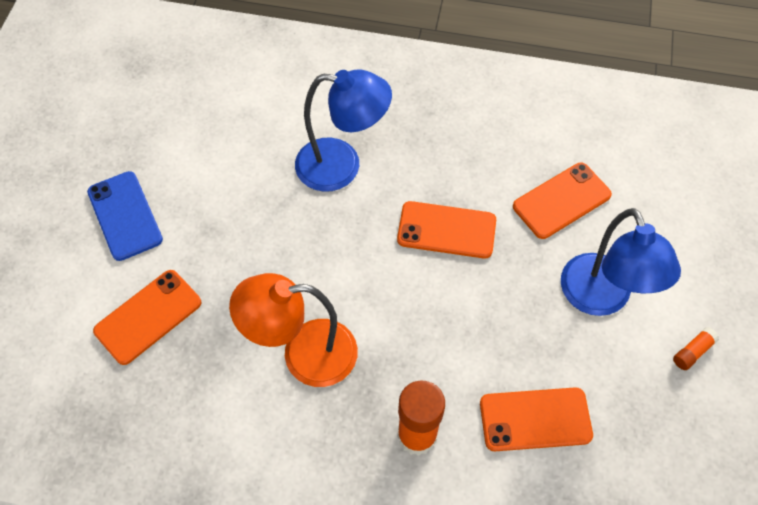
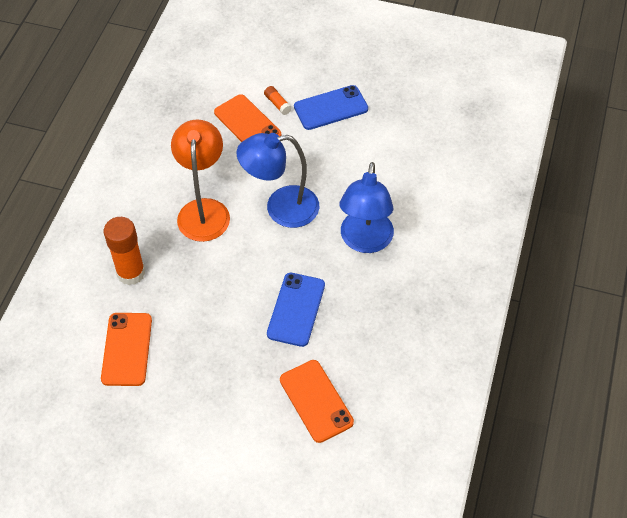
camera: 95 degrees right, 5 degrees down
(446, 230) = (296, 309): orange phone -> blue phone
(601, 299) = (217, 414): blue lamp -> blue lamp (281, 208)
(692, 352) = (159, 475): orange glue stick -> orange glue stick (277, 104)

